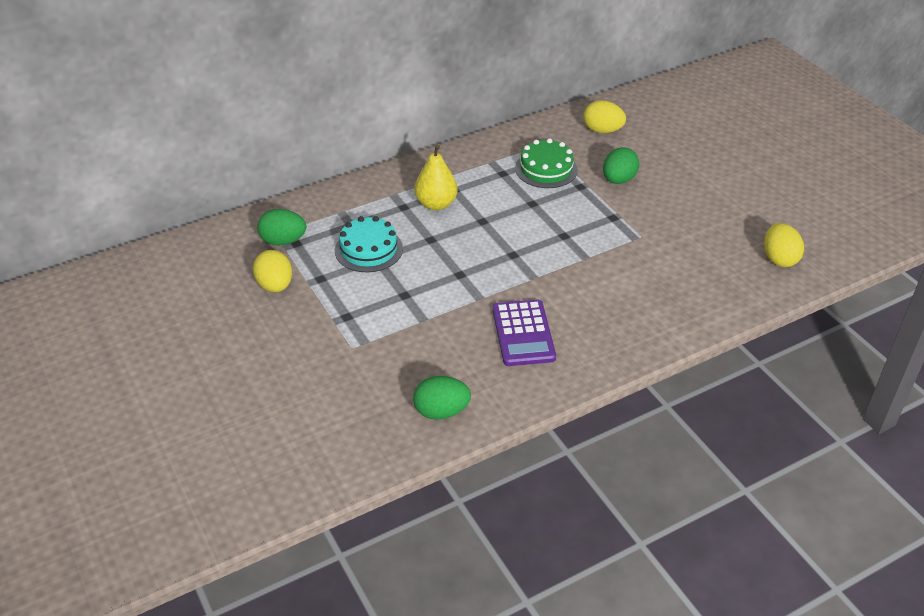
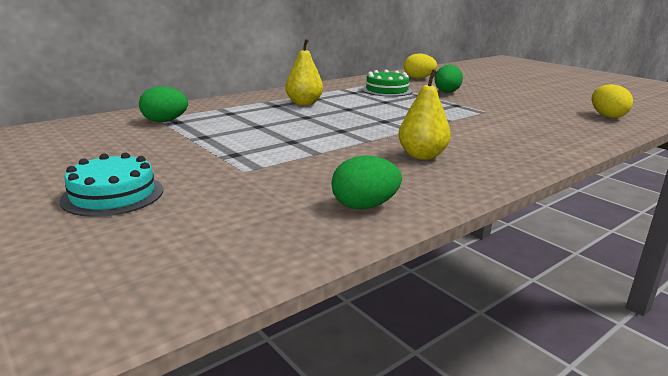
camera: 10 degrees left, 20 degrees down
(275, 286) = (156, 141): yellow egg -> none
(368, 249) = (249, 122): turquoise cake -> turquoise cake (113, 195)
(523, 333) = (422, 156): purple calculator -> yellow pear

